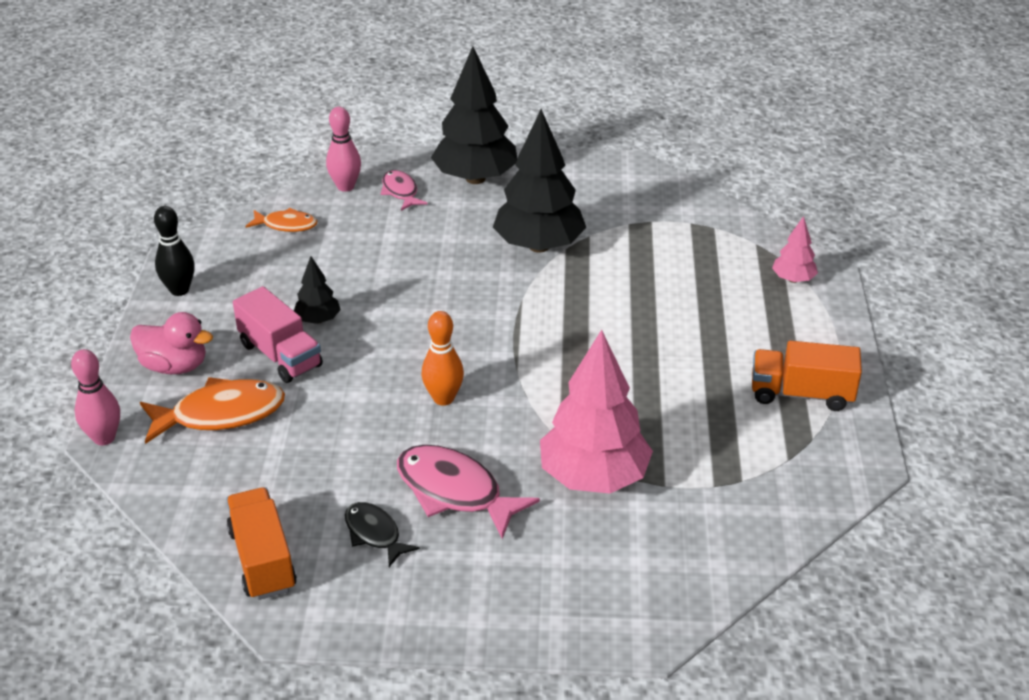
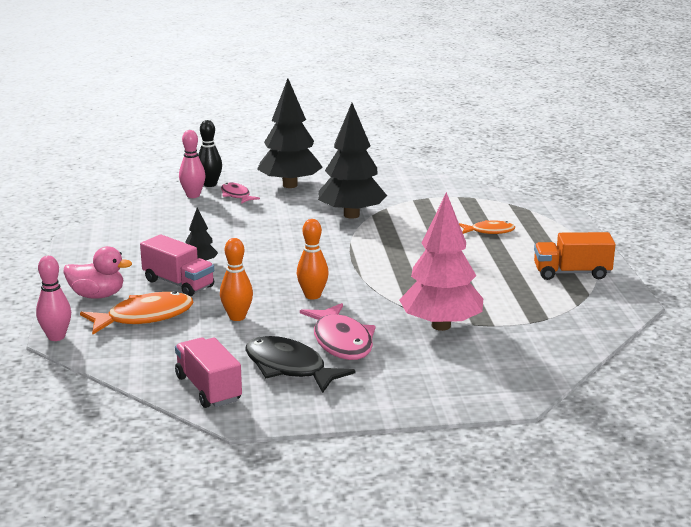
camera: 10 degrees left, 15 degrees down
(179, 290) = (85, 256): black bowling pin -> black bowling pin (210, 184)
(262, 560) = (208, 389): orange truck -> pink truck
(286, 225) = (155, 218): orange fish -> orange fish (489, 231)
(336, 428) = (237, 317): none -> orange bowling pin
(375, 534) = (289, 368): black fish -> black fish, size x1.72
(455, 492) = (341, 341): pink fish -> pink fish turned 135 degrees counterclockwise
(793, 279) = (541, 218): pink tree -> none

